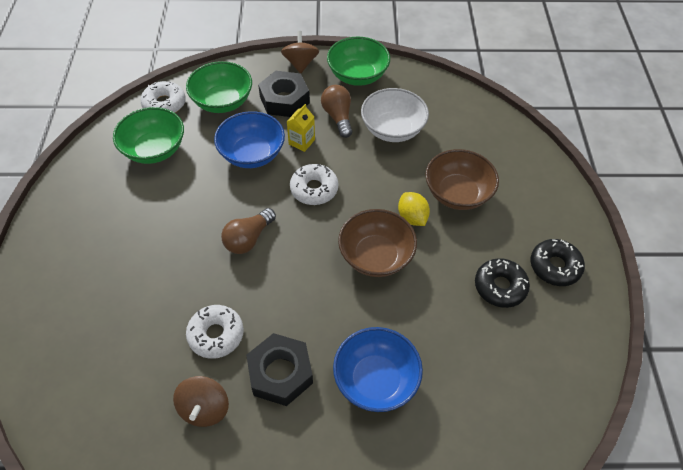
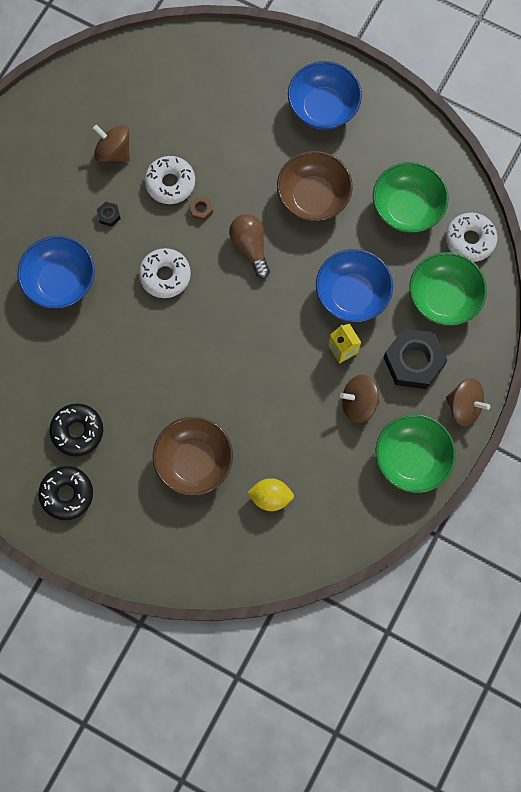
camera: 120 degrees right, 20 degrees up
(76, 245) = (323, 107): none -> blue bowl
(231, 294) = (201, 210): none -> brown nut
(280, 373) = (109, 215): black nut -> black nut, size x0.41
(314, 189) = (275, 330): white donut -> white donut (165, 276)
(338, 117) = (358, 403): brown light bulb -> brown spinning top
(376, 256) = (169, 344): brown bowl -> brown bowl (313, 197)
(392, 129) = (310, 449): white bowl -> none
(412, 217) = (191, 401): yellow lemon -> yellow lemon (270, 497)

